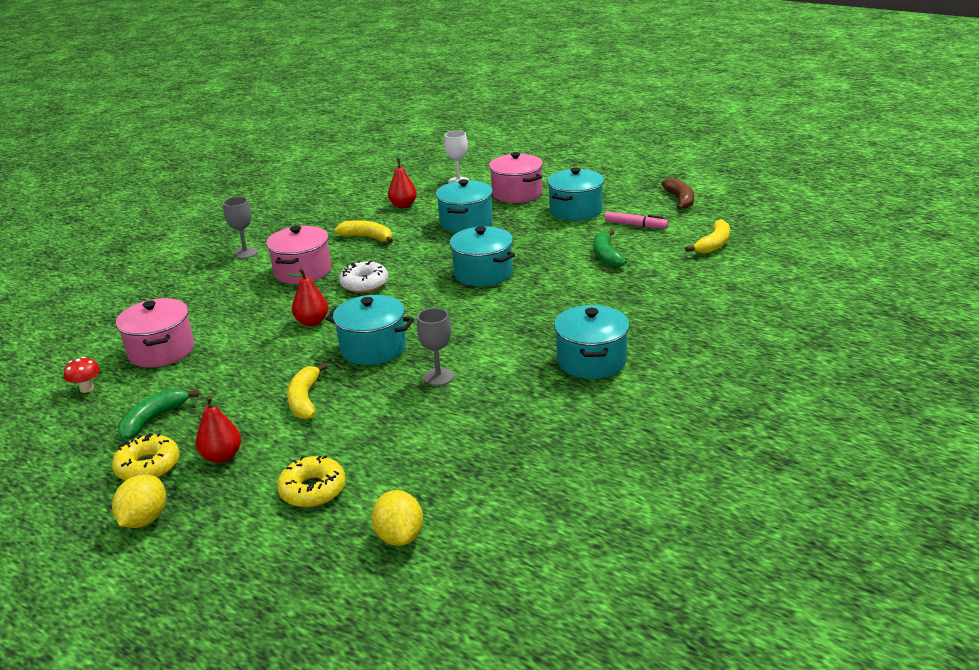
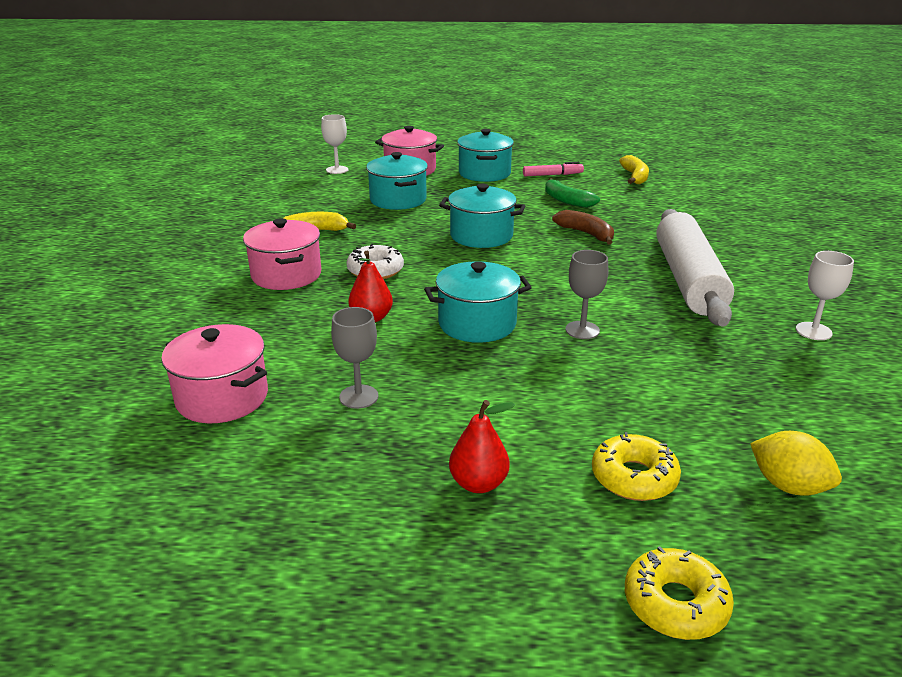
camera: 35 degrees left, 0 degrees up
(87, 388) = (173, 473): red mushroom -> none
(145, 519) = (493, 596): yellow lemon -> none
(148, 466) = (402, 532): yellow donut -> yellow donut (675, 603)
(153, 419) = (327, 476): green banana -> none
(245, 253) = (186, 273): grey goblet -> grey goblet (358, 397)
(305, 400) = (482, 393): yellow banana -> none
(403, 205) = (310, 198): red pear -> none
(591, 361) = (688, 280): turquoise pot -> white rolling pin
(622, 439) = (813, 331): none -> white goblet
(680, 200) = (557, 152): brown banana -> brown banana (586, 234)

